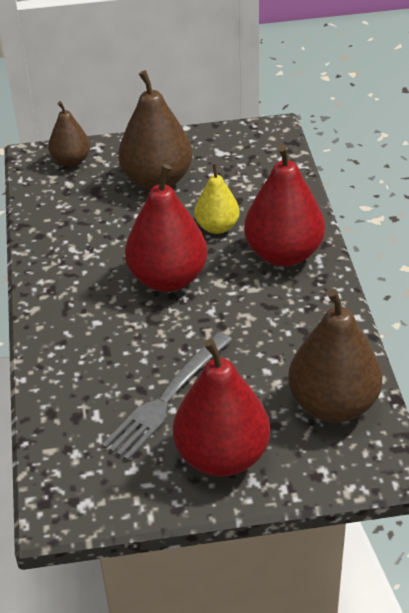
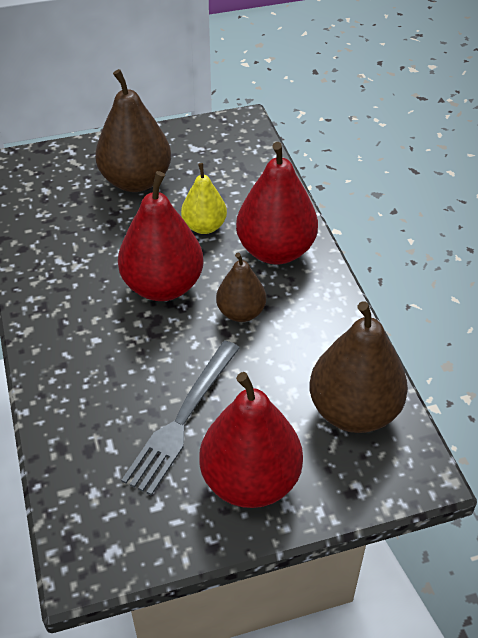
camera: 10 degrees left, 5 degrees up
(71, 161) = (45, 166): brown pear -> brown pear (241, 312)

